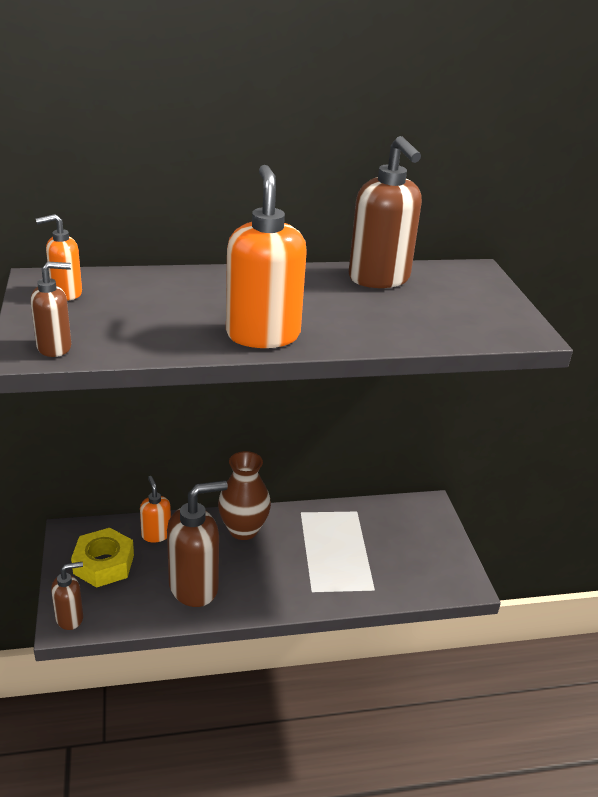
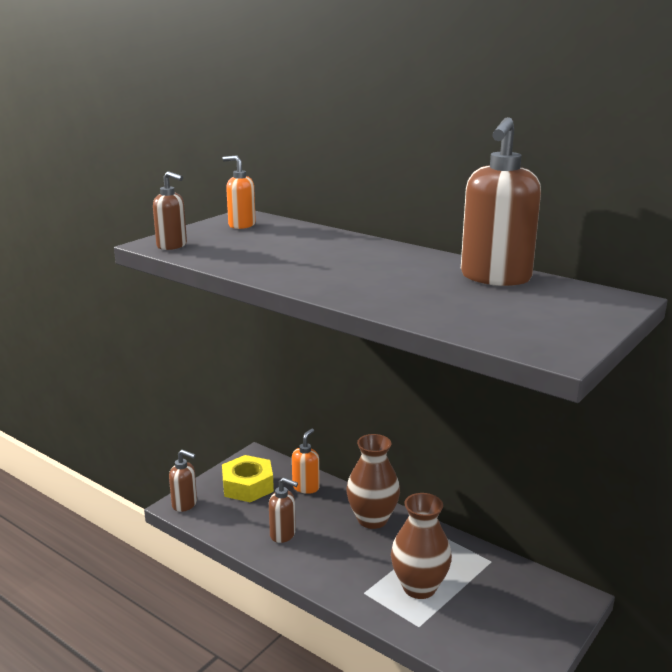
camera: 50 degrees right, 10 degrees down
(194, 587) = (283, 534): brown soap dispenser -> brown soap dispenser, size x0.53
(263, 335) = (310, 278): orange soap dispenser -> none
(340, 561) = (419, 587): none -> brown vase

